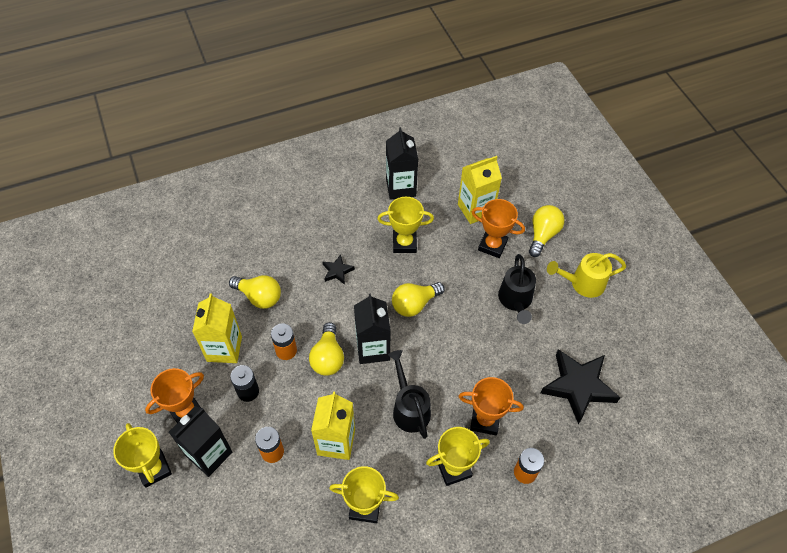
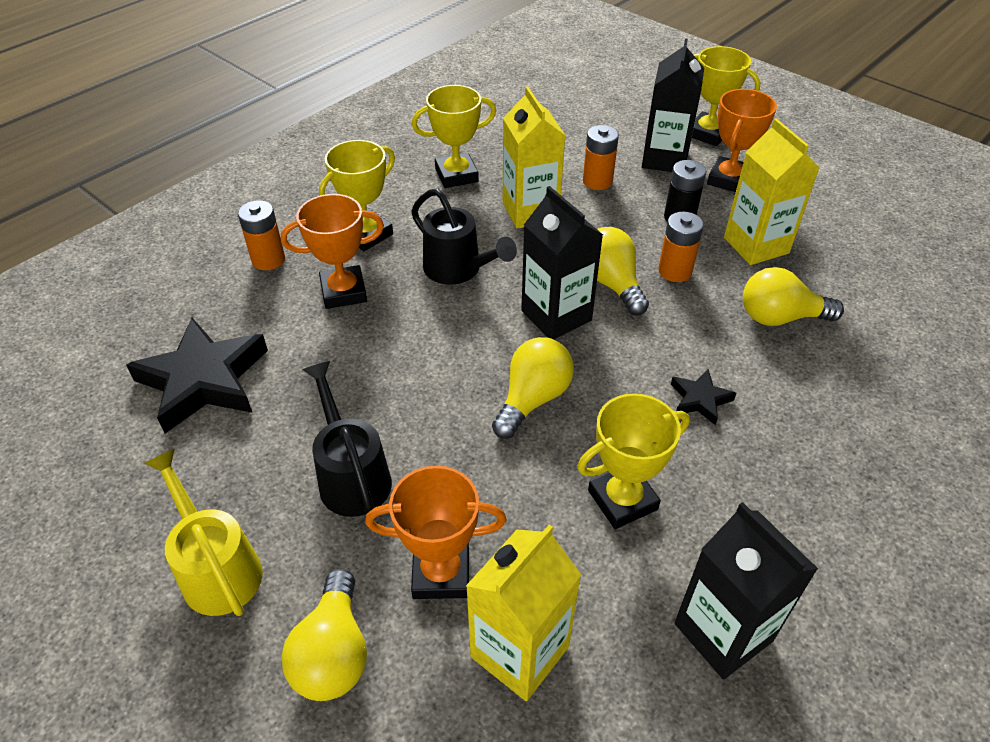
camera: 155 degrees right, 10 degrees down
(582, 283) = (217, 567): yellow watering can -> yellow watering can turned 90 degrees counterclockwise

